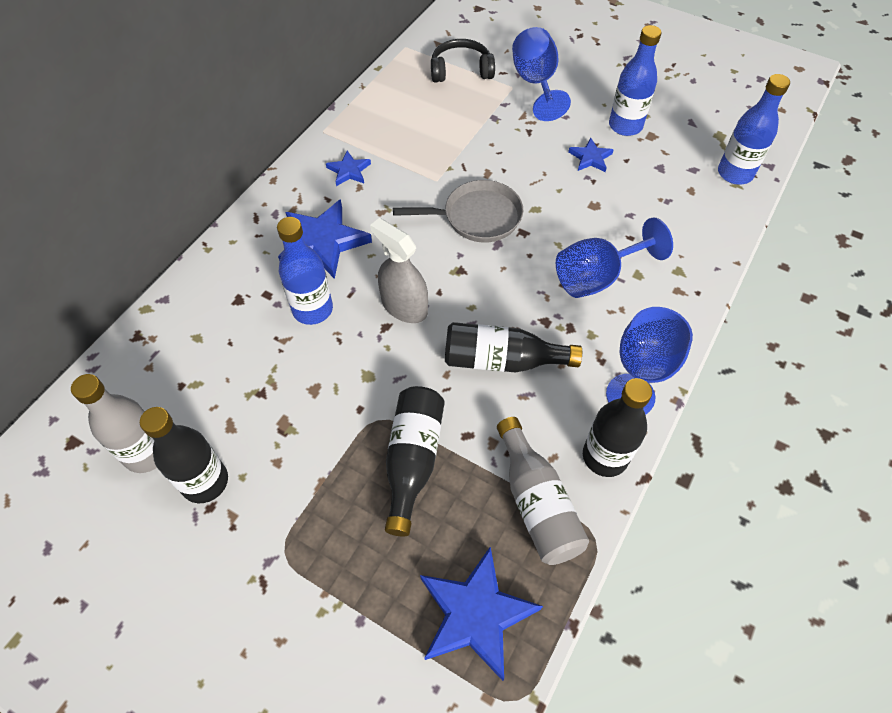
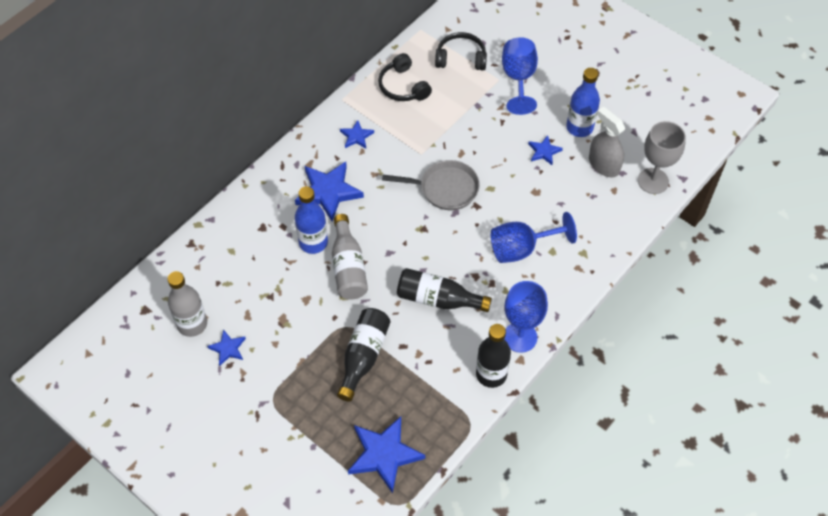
camera: 10 degrees right, 0 degrees up
(205, 482) = (228, 348): black bottle -> blue star
(397, 108) = (403, 86): none -> black headphones
(404, 306) = (378, 250): grey spray bottle -> grey spray bottle (603, 165)
(537, 503) = (438, 396): grey bottle -> grey bottle (348, 267)
(735, 173) = (653, 181): blue bottle -> grey goblet

